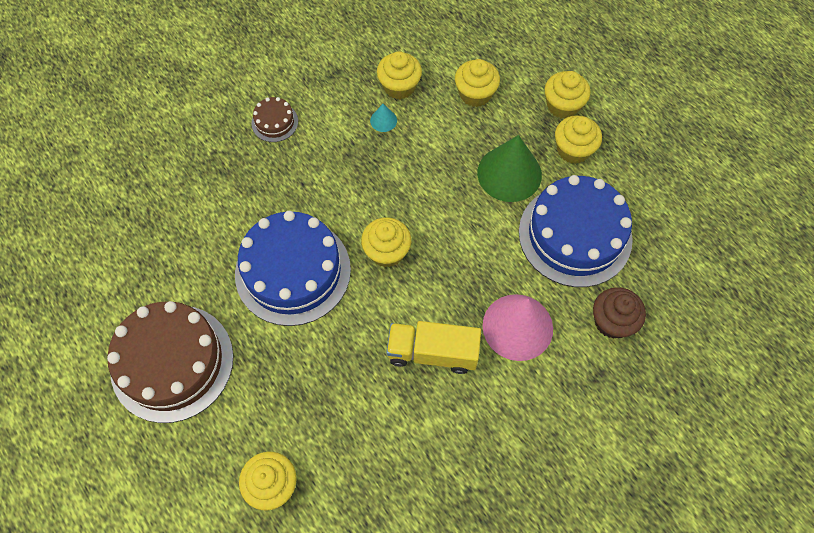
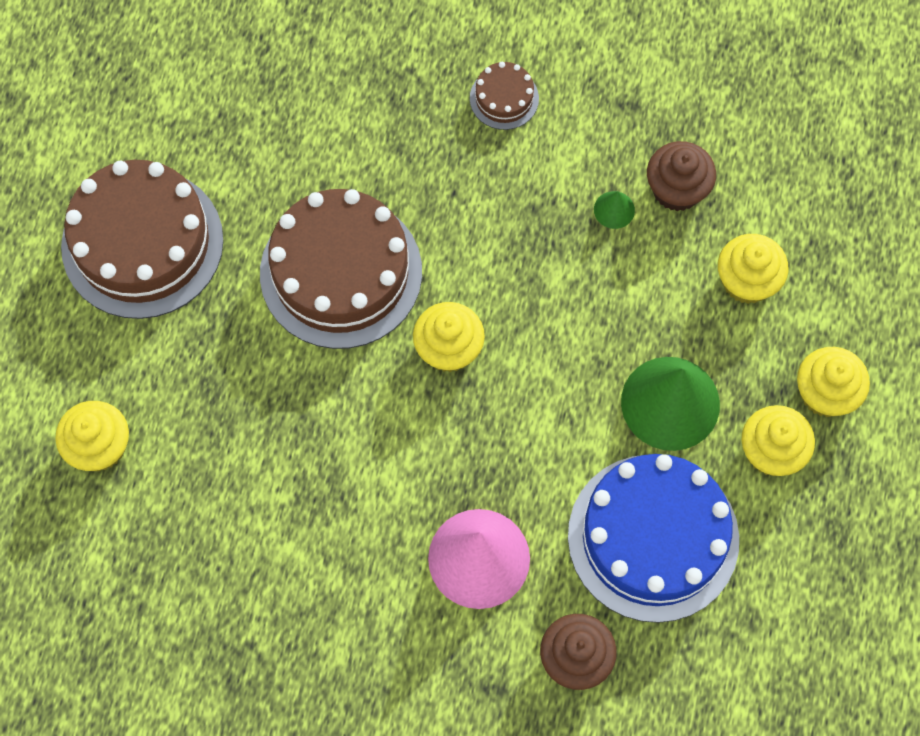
camera: 50 degrees right, 5 degrees up
(293, 271) = (341, 272): blue cake -> brown cake
(383, 120) = (614, 209): turquoise cone -> green cone
(399, 86) = (677, 189): yellow cupcake -> brown cupcake
(432, 353) = (370, 491): yellow truck -> none

